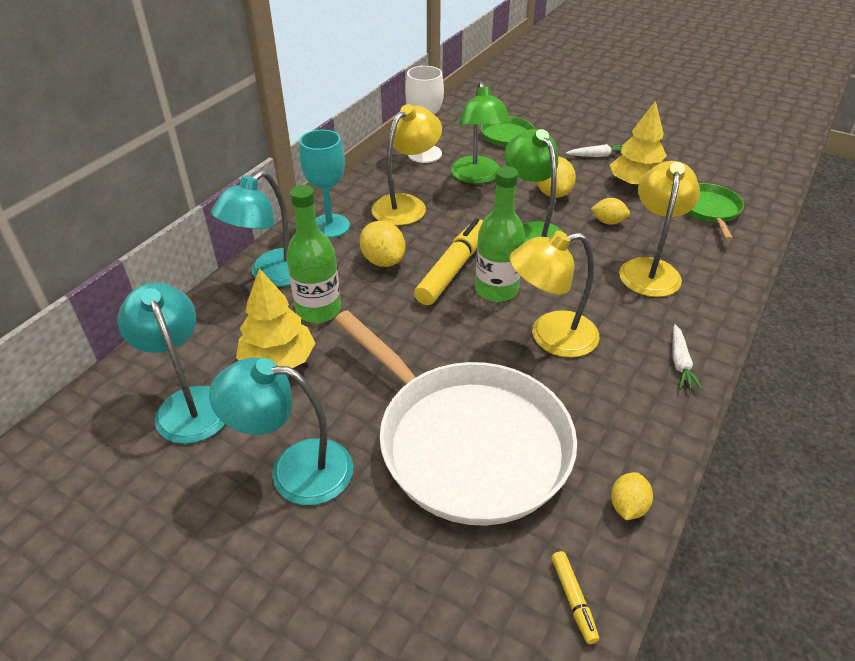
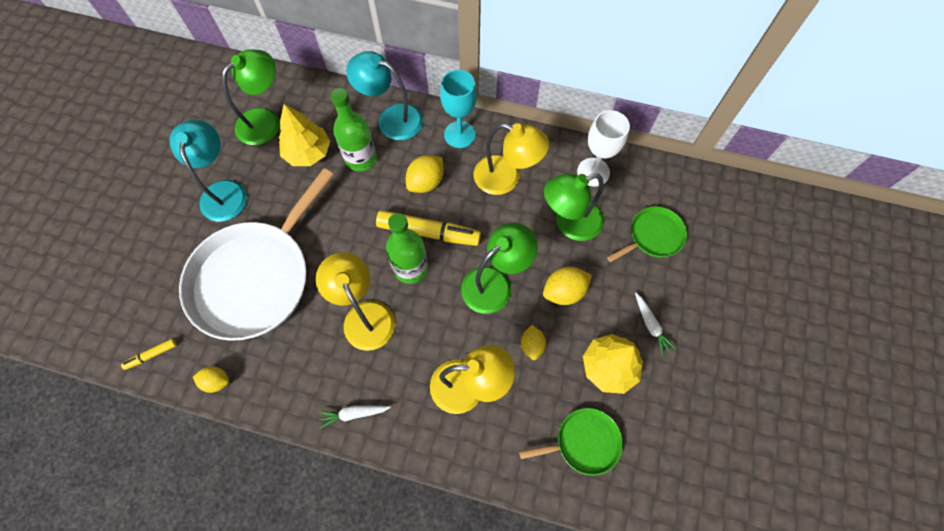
camera: 75 degrees right, 25 degrees up
(189, 403) = (265, 121): turquoise lamp -> green lamp

